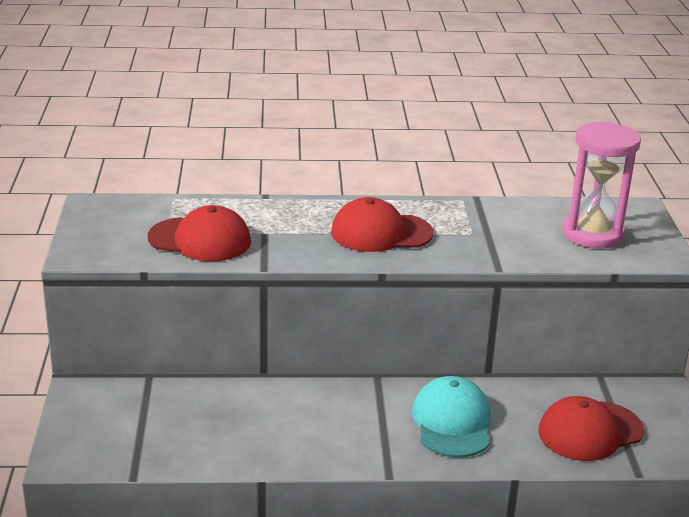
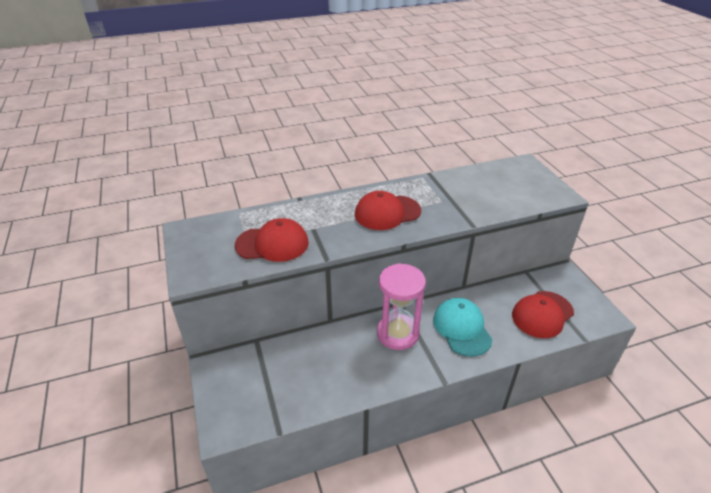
camera: 15 degrees left, 10 degrees up
(592, 234) = (511, 187): pink hourglass -> pink hourglass (397, 333)

